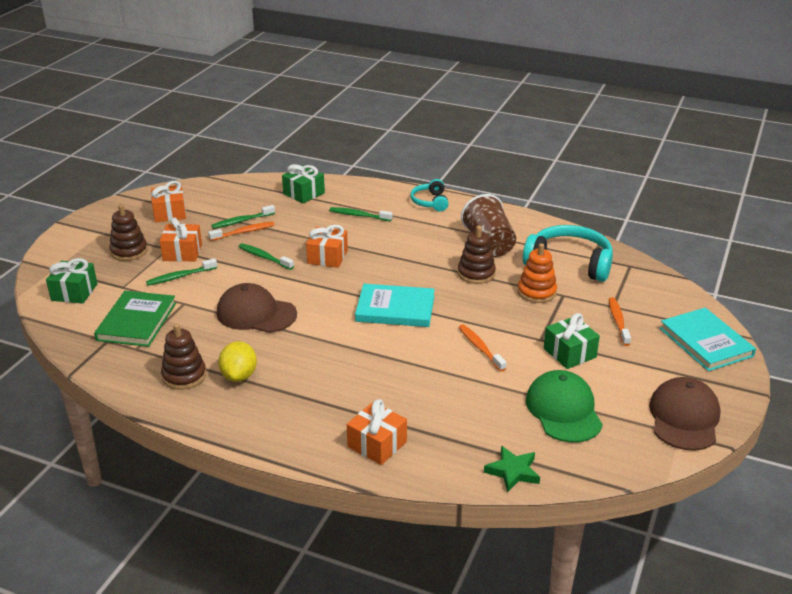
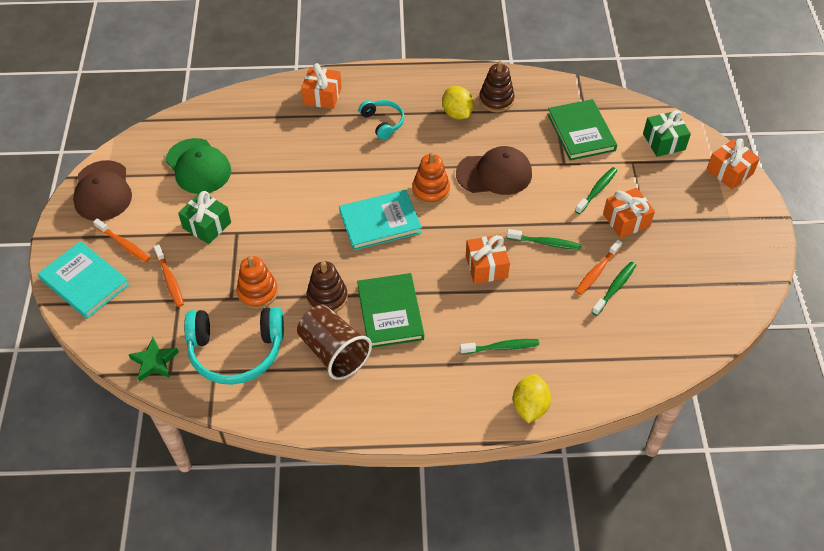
camera: 155 degrees right, 20 degrees up
(129, 251) = (675, 203): brown stacking toy -> none
(169, 213) = (699, 272): orange gift -> orange gift (729, 172)
(304, 193) = (592, 365): green gift -> none
(328, 318) = (431, 190): none -> orange stacking toy
(365, 188) = (529, 407): none -> yellow lemon
(429, 252) = (390, 312): none -> green book
(430, 202) = (436, 408): turquoise headphones -> turquoise headphones (383, 122)
(480, 348) = (285, 204): orange toothbrush -> orange toothbrush (124, 244)
(513, 472) = (221, 107): green star -> green star (154, 362)

